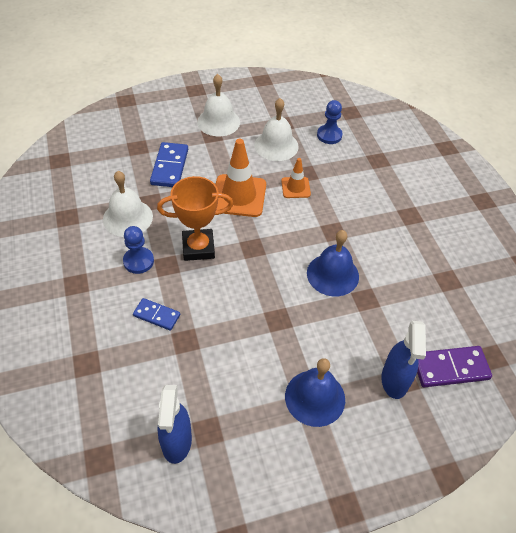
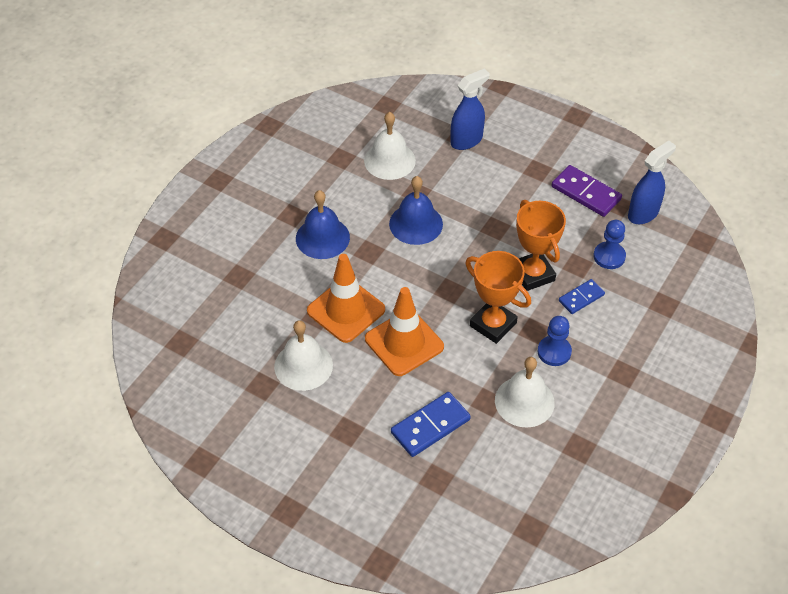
camera: 130 degrees left, 0 degrees up
(157, 315) = (581, 298): blue domino -> blue domino turned 75 degrees clockwise
(210, 305) = (533, 274): none -> orange trophy
(218, 122) = (320, 442): white bell -> white bell (389, 160)
(295, 187) = (346, 310): orange traffic cone -> orange traffic cone, size x1.83
(315, 397) = (528, 170): blue bell -> blue bell (322, 238)
(329, 135) = (240, 335): blue pawn -> blue pawn (609, 256)
(450, 368) = (422, 120): purple domino -> purple domino (586, 193)

